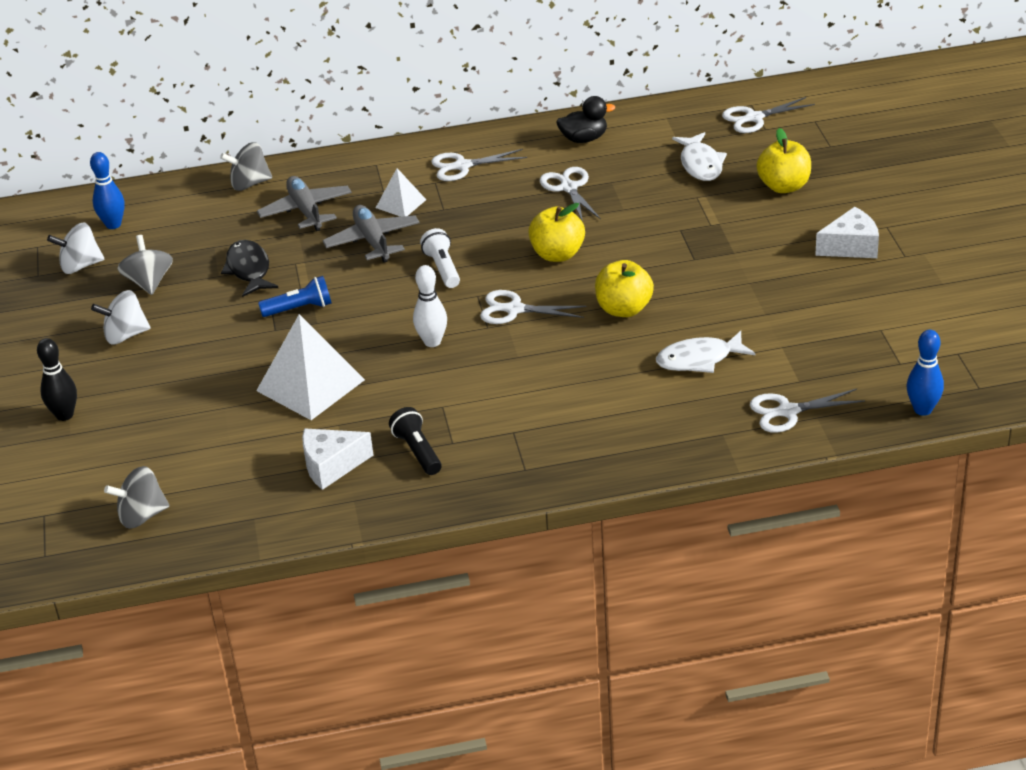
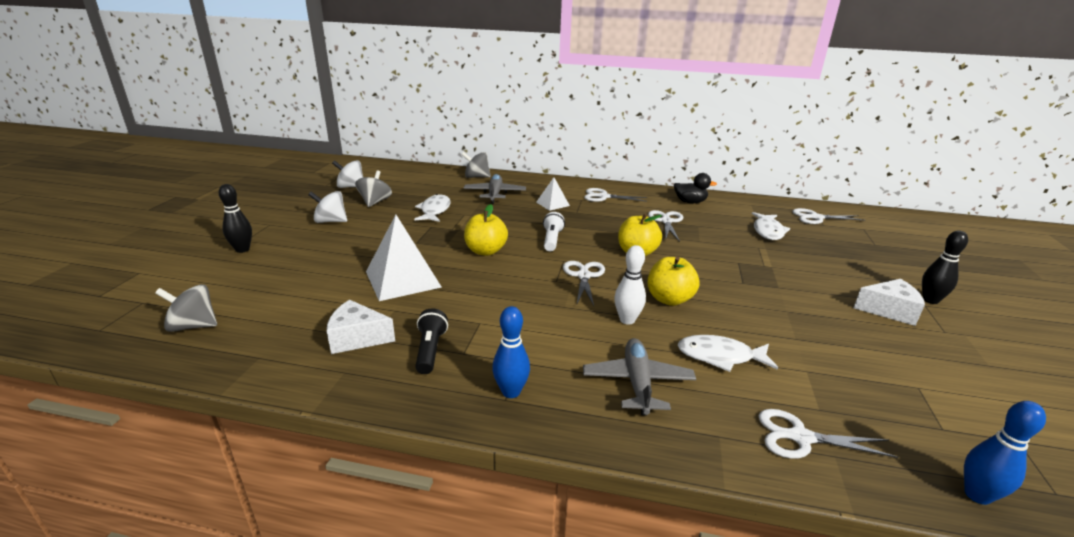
camera: 20 degrees right, 10 degrees down
(113, 224) = (389, 176): blue bowling pin -> blue bowling pin (511, 392)
(249, 270) = (434, 210): black fish -> white fish
(299, 309) = (442, 236): blue flashlight -> none
(372, 241) = (520, 216): grey plane -> grey plane (637, 383)
(432, 342) = (509, 278): white bowling pin -> white bowling pin (627, 320)
(514, 310) = (583, 276): white scissors -> white scissors turned 60 degrees clockwise
(784, 186) = (832, 258): yellow apple -> yellow apple (485, 251)
(891, 217) = (930, 300): none -> black bowling pin

